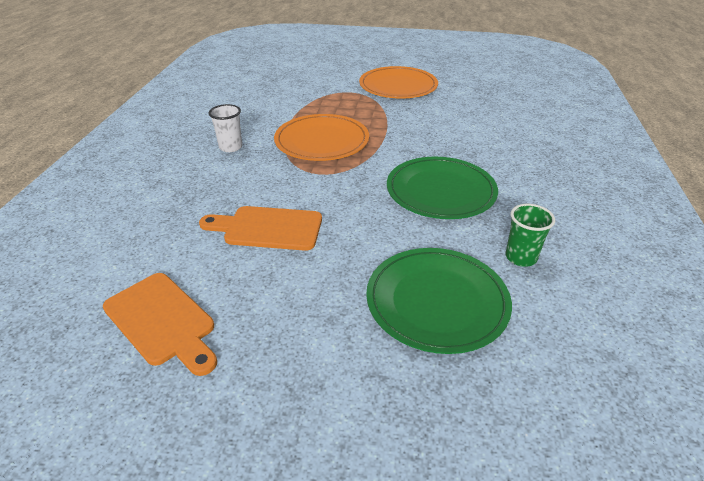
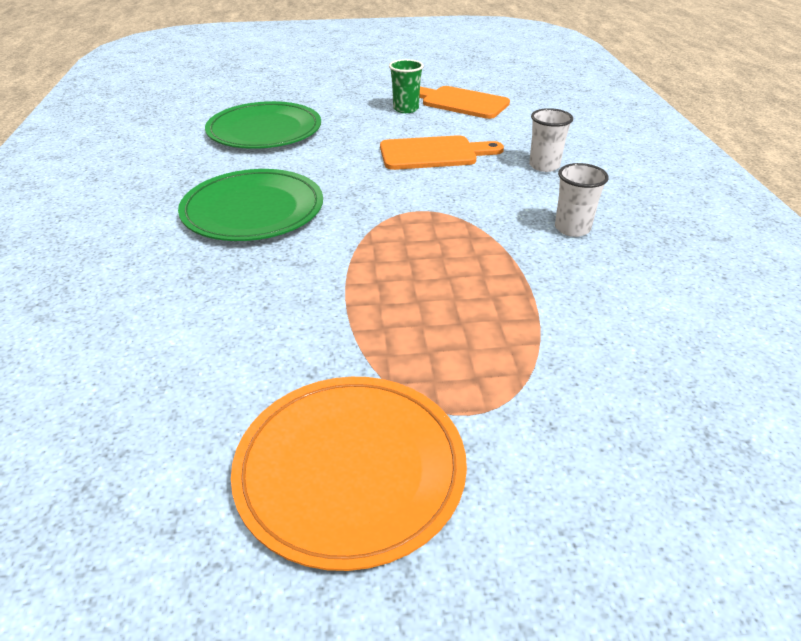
camera: 165 degrees right, 0 degrees up
(187, 198) = (544, 166): none -> white cup
(322, 141) = (446, 259): orange plate -> none
(520, 257) = (181, 162): green cup -> green cup (406, 109)

